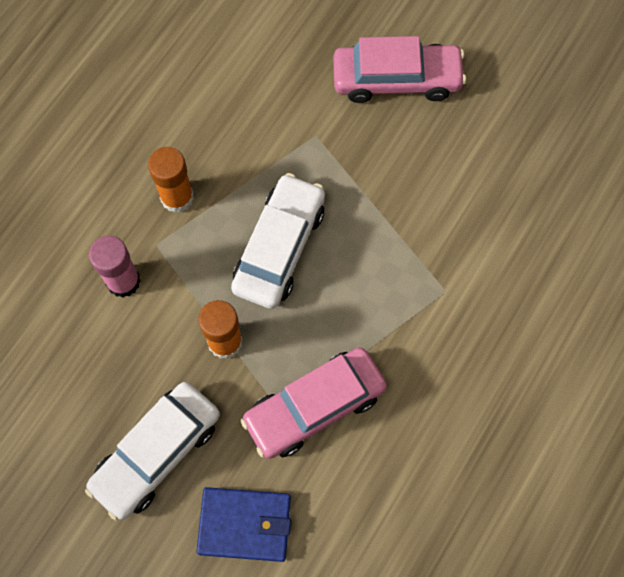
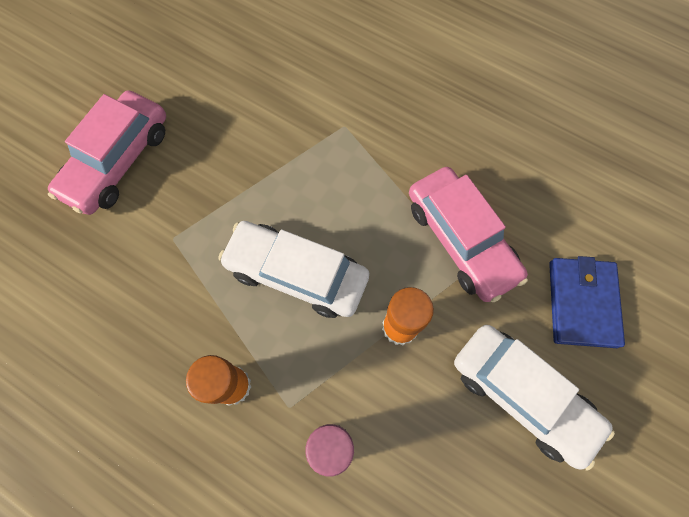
camera: 90 degrees left, 0 degrees up
(396, 79) = (118, 161): pink car -> pink car turned 150 degrees counterclockwise

